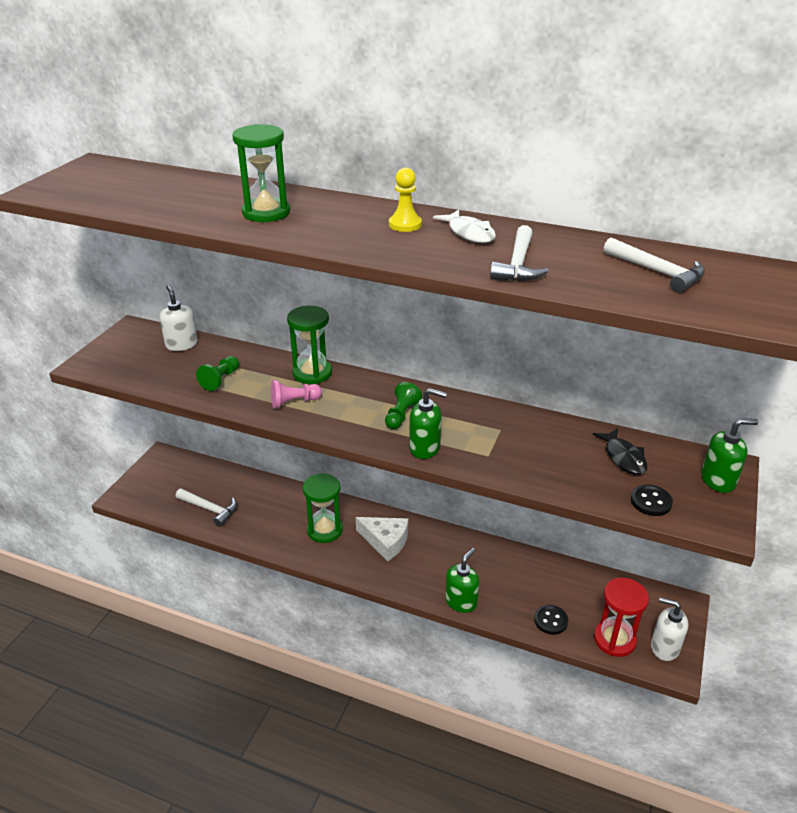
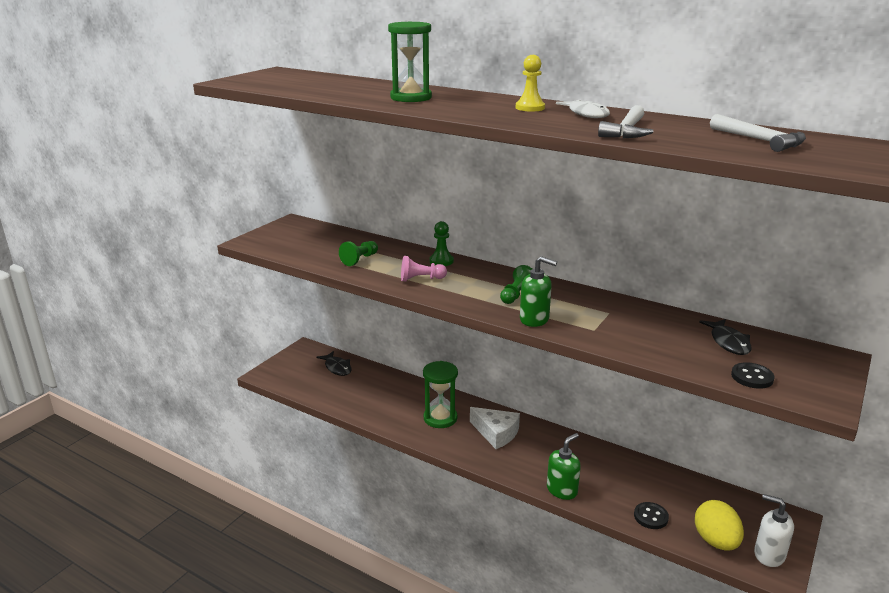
camera: 10 degrees right, 10 degrees down
(181, 344) = (332, 235): white soap dispenser -> none
(202, 478) = (337, 368): none -> black fish
(209, 509) = (339, 391): white hammer -> none
(312, 373) = (441, 261): green hourglass -> green pawn
(614, 639) = (715, 541): red hourglass -> yellow egg
(718, 480) = (825, 368): green soap dispenser -> none

